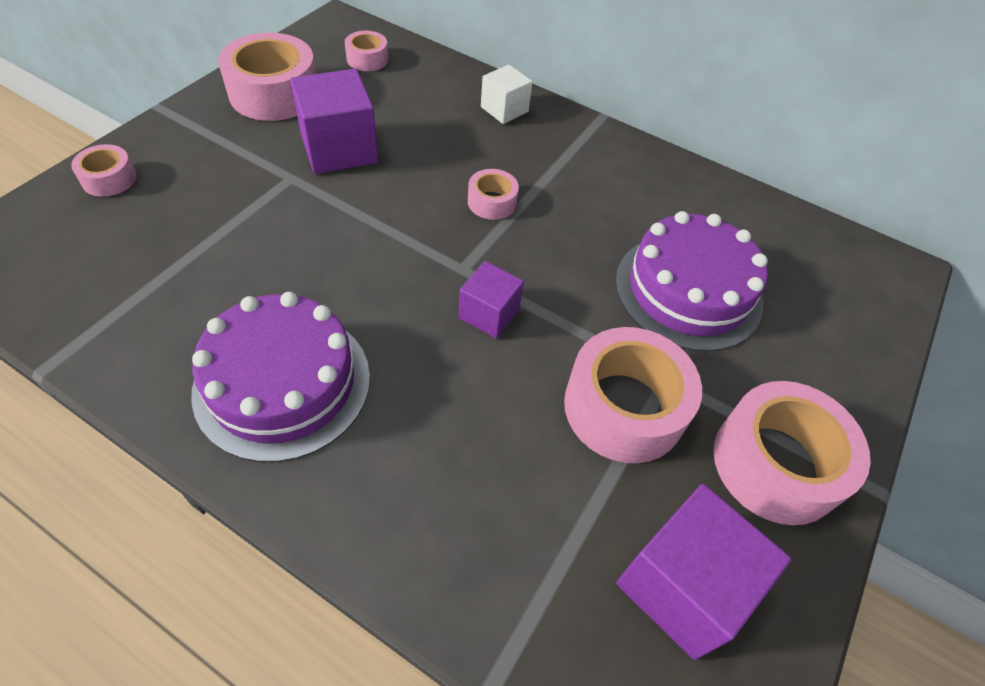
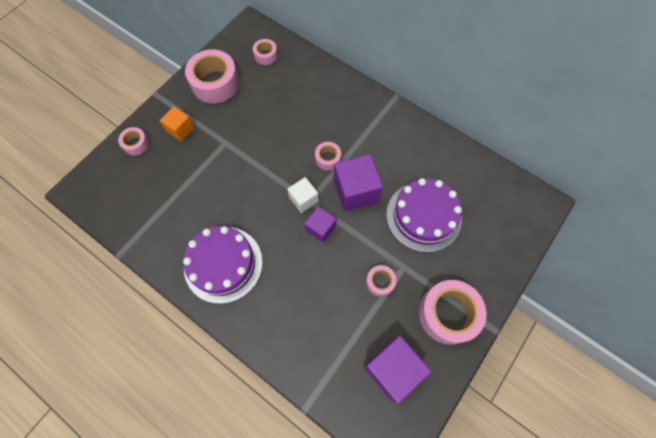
camera: 10 degrees right, 15 degrees up
(203, 157) = (180, 129): none -> orange cube
(339, 148) = (249, 122): purple cube -> purple cube (355, 191)
(504, 109) = (340, 92): white cube -> white cube (303, 199)
(624, 407) = (380, 282): pink tape -> pink tape, size x0.50

